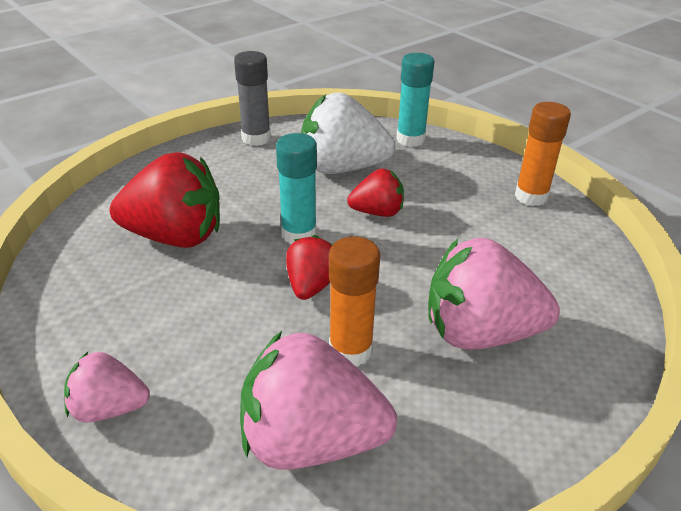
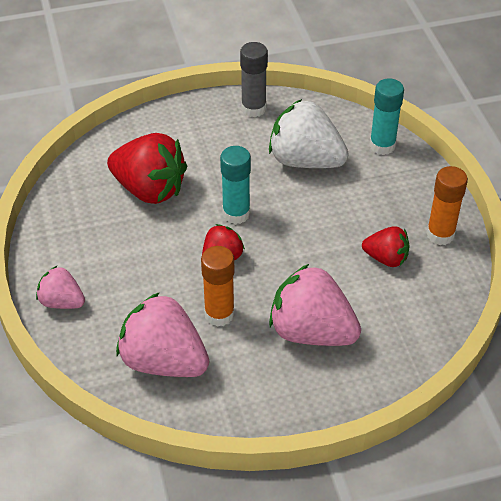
camera: 25 degrees right, 10 degrees up
(377, 212) = (306, 212): red strawberry -> red strawberry (386, 258)

